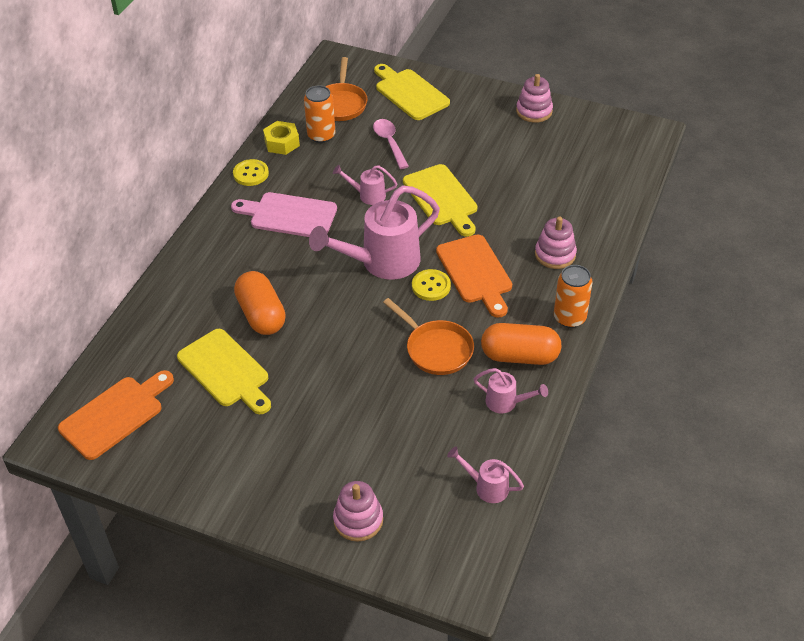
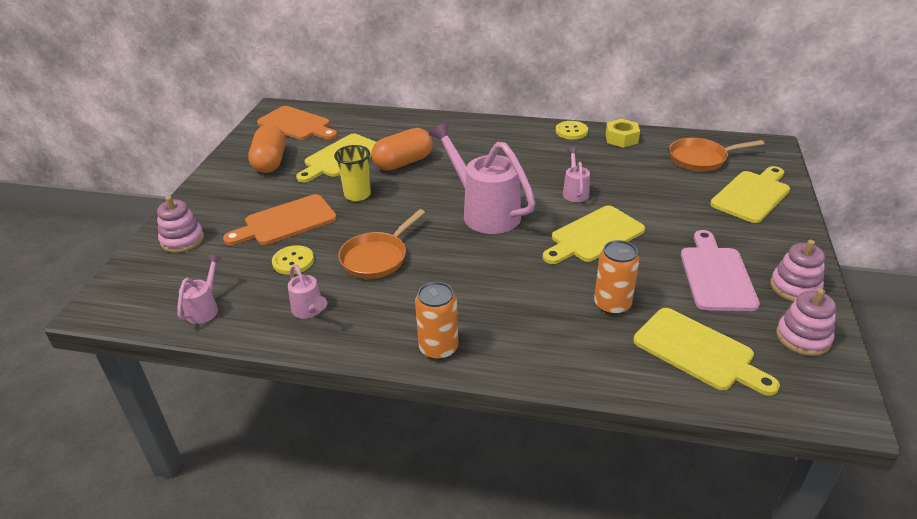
camera: 80 degrees right, 10 degrees down
(289, 215) = (527, 156): pink cutting board -> pink cutting board (716, 275)
(316, 359) = (357, 195): none -> yellow cup
(321, 135) = (645, 156): orange can -> orange can (612, 305)
(389, 143) = (661, 193): pink spoon -> none
(431, 286) = (461, 244): yellow button -> yellow button (293, 261)
(475, 272) = (490, 271): orange cutting board -> orange cutting board (286, 221)
(506, 402) = (309, 311): pink watering can -> pink watering can turned 45 degrees counterclockwise
(519, 356) = (374, 314): orange capsule -> orange capsule (270, 162)
(555, 254) = (539, 328): pink stacking toy -> pink stacking toy (803, 337)
(593, 178) = (698, 351): none -> yellow cutting board

